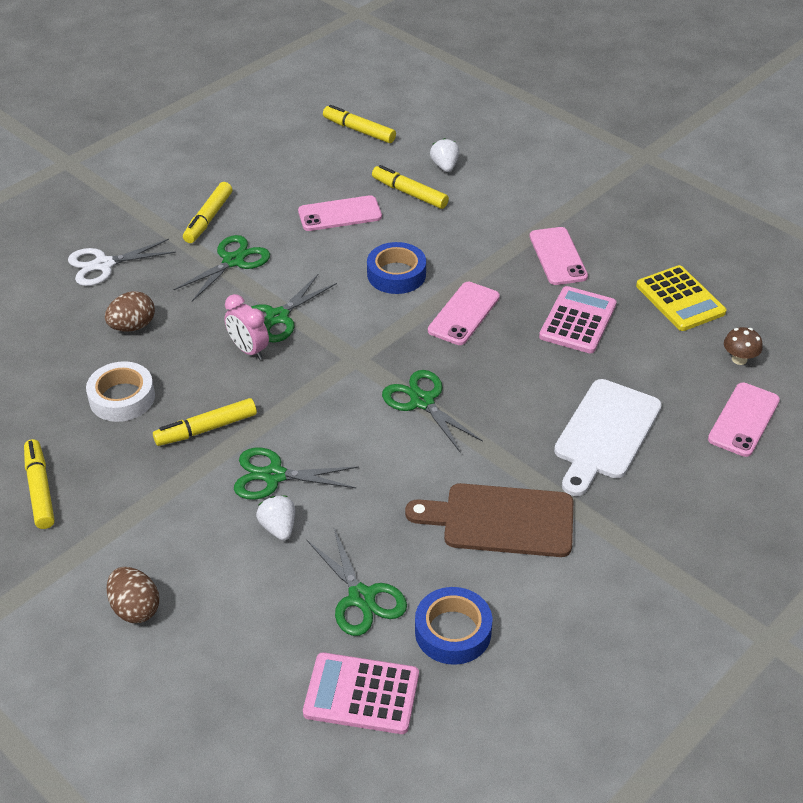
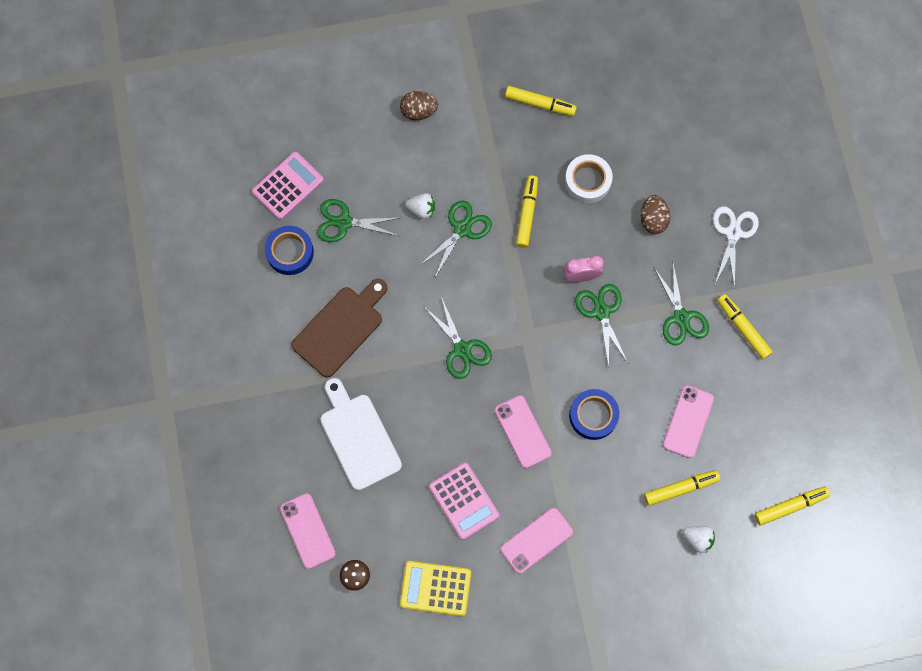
camera: 125 degrees right, 30 degrees up
(422, 401) = (462, 349): green scissors -> green scissors turned 60 degrees clockwise
(558, 256) = (536, 540): pink phone -> pink phone turned 60 degrees counterclockwise

